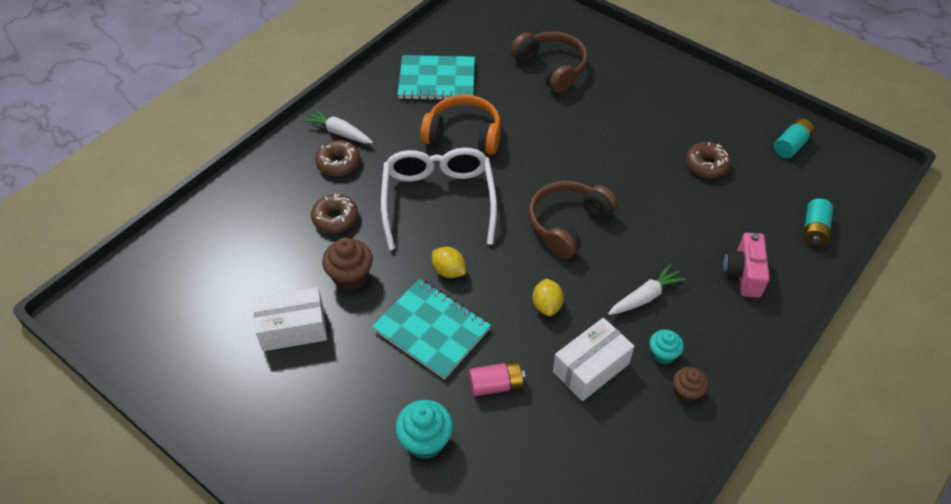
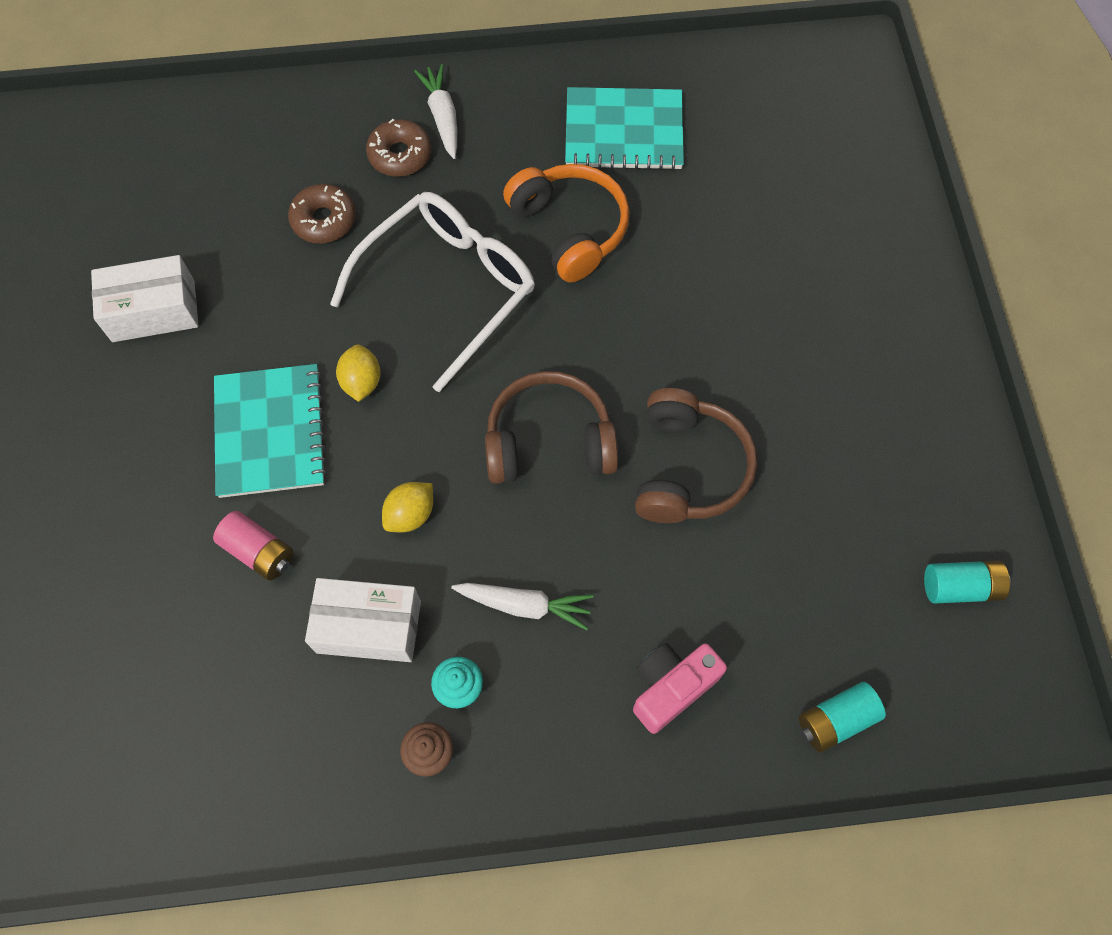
camera: 45 degrees right, 15 degrees up
(293, 328) = (153, 311): white box -> white box turned 45 degrees counterclockwise
(350, 277) = (264, 302): brown cupcake -> none
(425, 441) = (132, 544): turquoise cupcake -> none
(437, 80) = (623, 132): turquoise notebook -> turquoise notebook turned 45 degrees counterclockwise
(551, 68) = (779, 223): brown headphones -> brown headphones (688, 468)
(706, 165) = (810, 514): brown donut -> none

